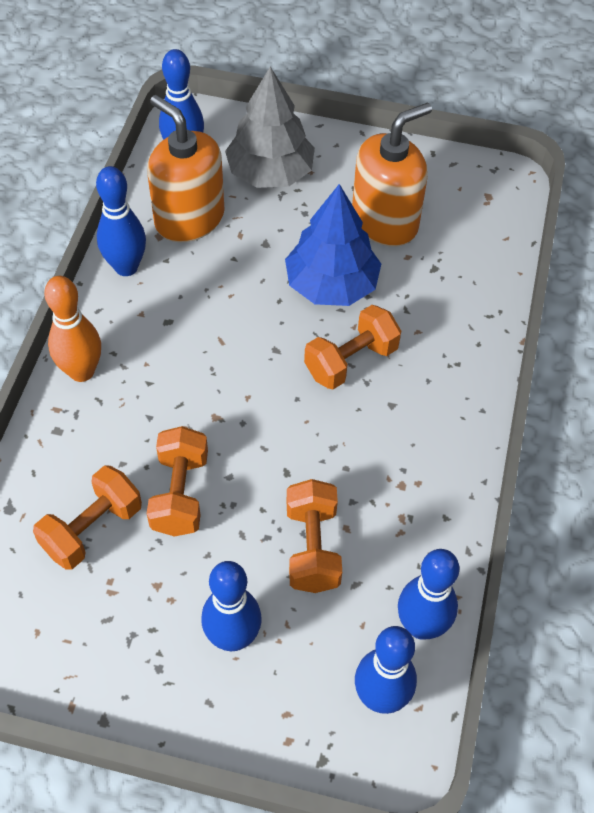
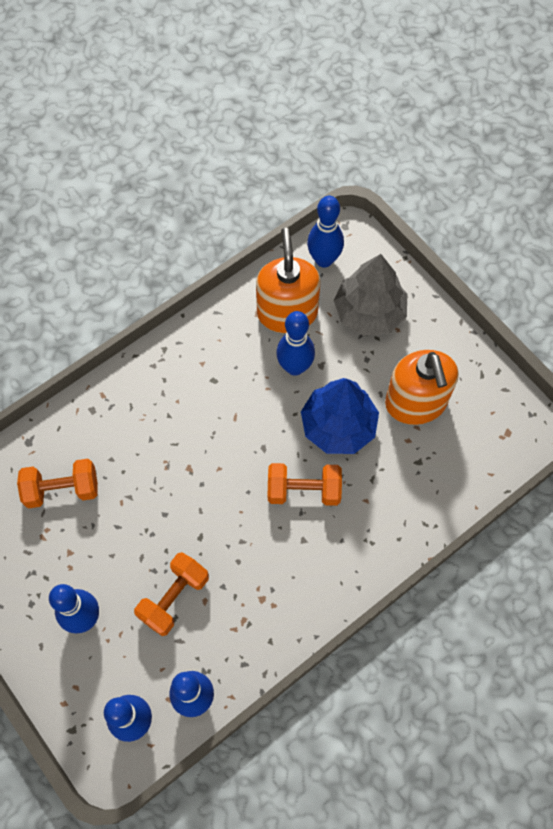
camera: 40 degrees right, 10 degrees up
(82, 371) = (136, 379): orange bowling pin -> none
(126, 267) = (219, 323): blue bowling pin -> blue bowling pin (295, 367)
(180, 494) = (127, 504): orange dumbbell -> none
(385, 221) = (415, 403): orange soap dispenser -> orange soap dispenser turned 75 degrees clockwise

